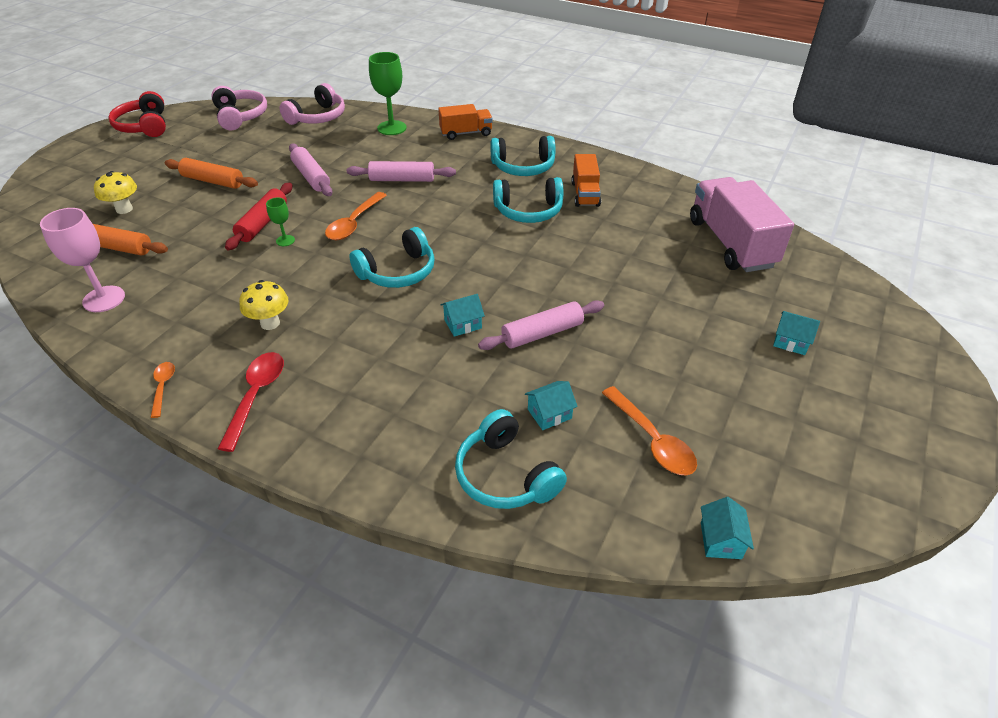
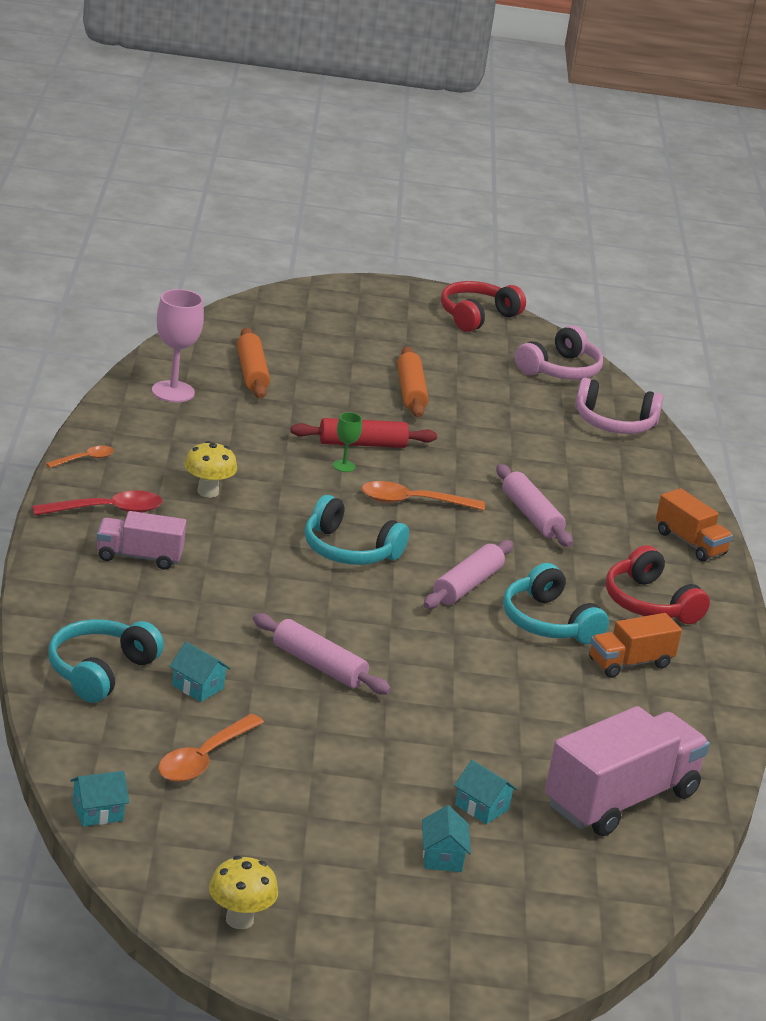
camera: 60 degrees right, 15 degrees down
(124, 209) = (314, 356): yellow mushroom -> yellow mushroom (239, 919)
(311, 177) = (478, 452): pink rolling pin -> pink rolling pin (467, 585)
(341, 395) = (139, 557): none -> pink truck
(392, 128) = (644, 483): green goblet -> none
(463, 324) = (294, 609): turquoise house -> turquoise house (481, 807)
(523, 167) = (649, 603): turquoise headphones -> red headphones

